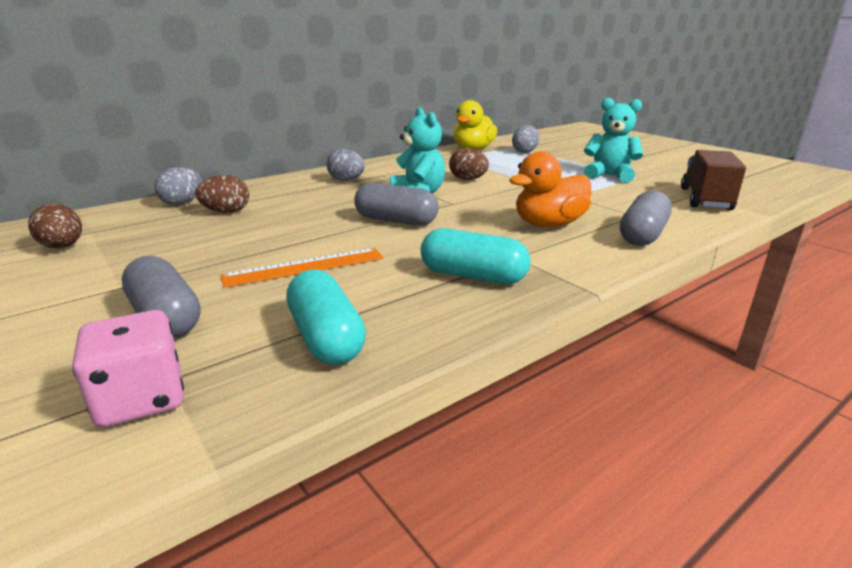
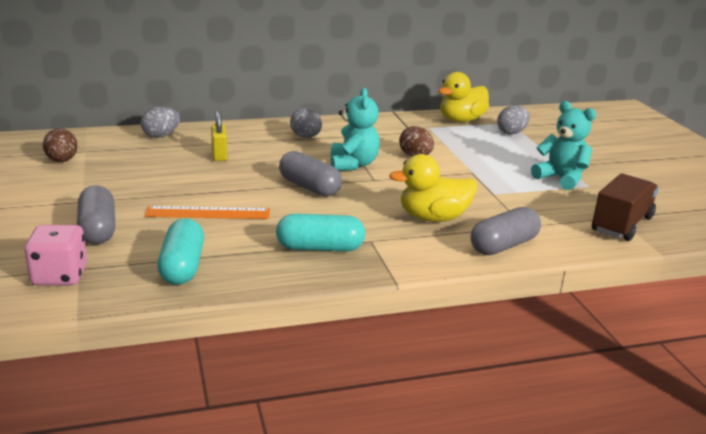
camera: 20 degrees right, 0 degrees up
(226, 212) = (187, 151): brown egg -> none
(268, 209) = (219, 155): none -> yellow padlock
(473, 276) = (320, 248): turquoise capsule -> turquoise capsule turned 45 degrees counterclockwise
(549, 224) = (433, 218): orange duck -> yellow duck

